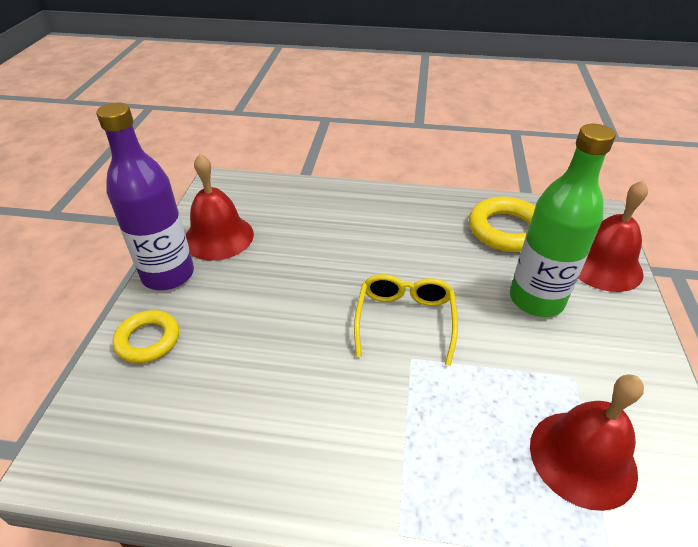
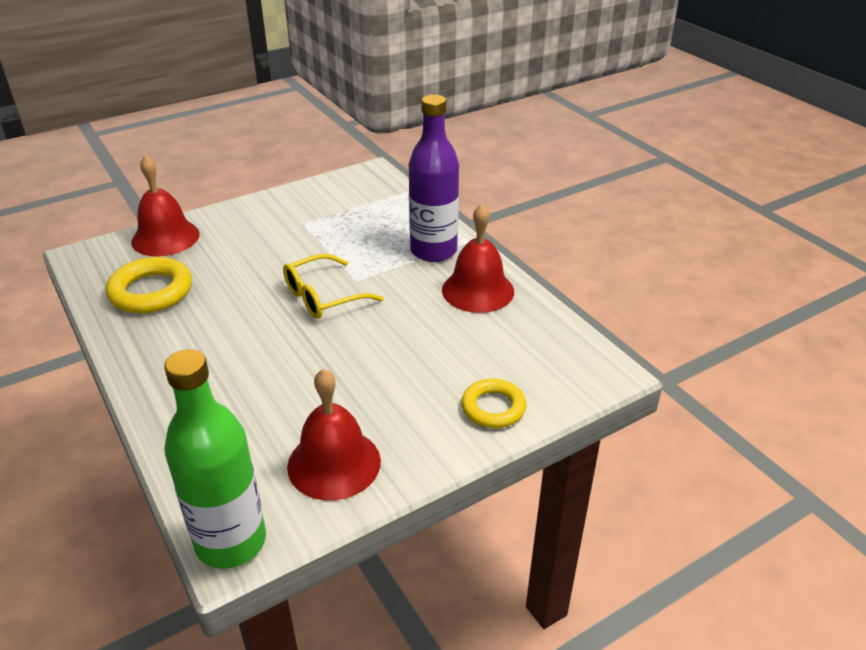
camera: 130 degrees left, 5 degrees down
(168, 275) = (422, 456): purple bottle -> purple bottle (433, 251)
(536, 299) = (239, 253): green bottle -> green bottle (231, 542)
(582, 458) = (359, 208): red bell -> red bell (478, 290)

